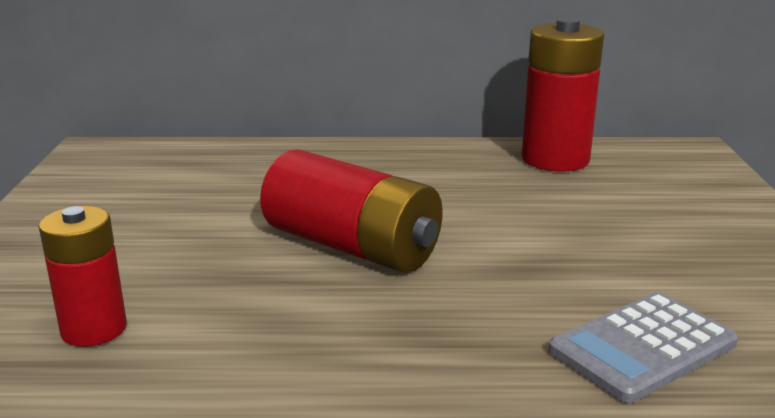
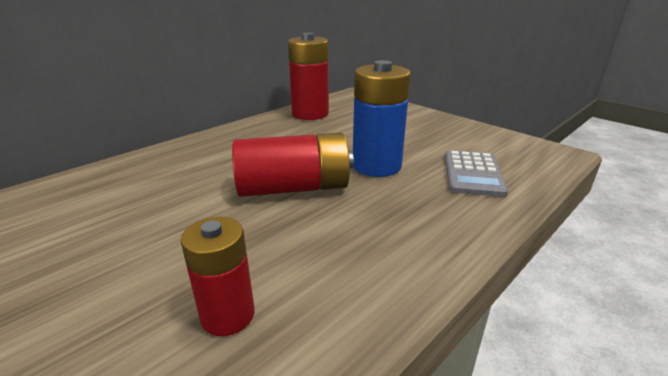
camera: 45 degrees left, 5 degrees up
(508, 267) = (376, 166): none -> blue battery

